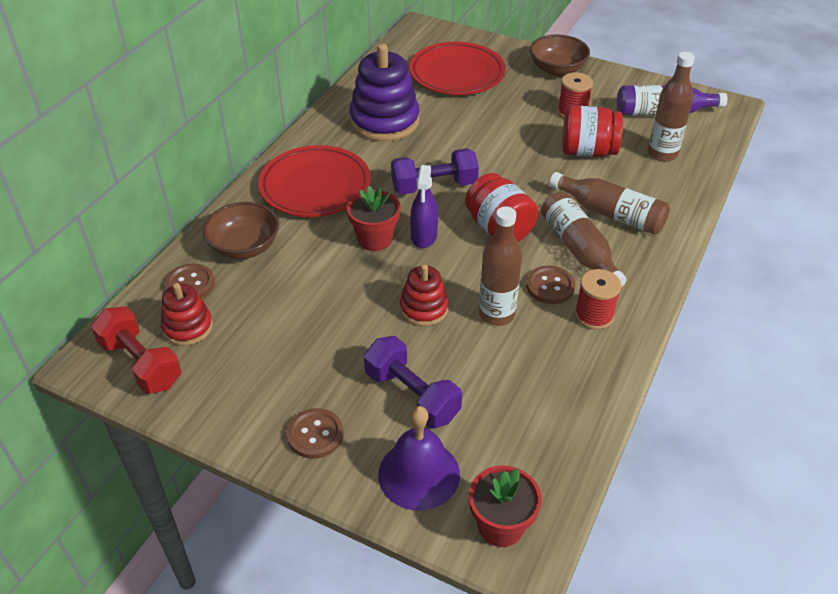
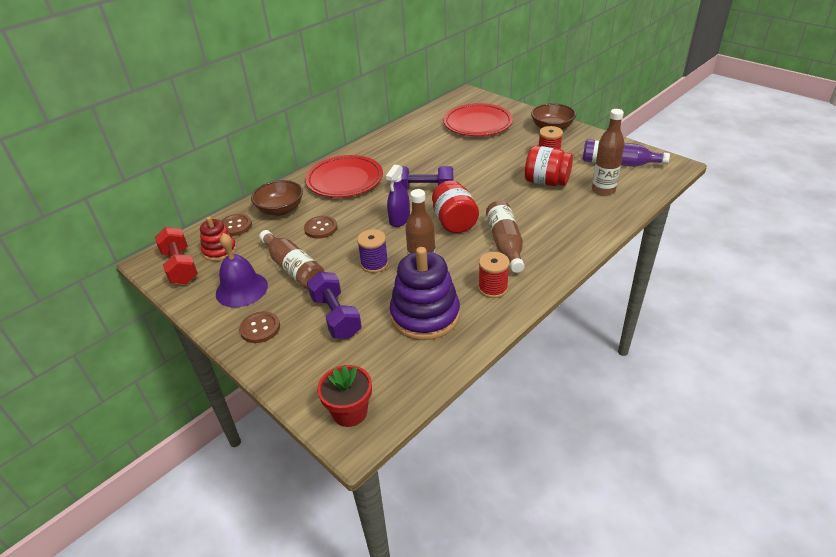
camera: 20 degrees right, 5 degrees down
(375, 239) = (366, 217): red flower pot -> none
(384, 121) = (412, 147): purple stacking toy -> purple stacking toy (425, 315)
(419, 474) = (313, 366): purple bell -> purple bell (241, 289)
(424, 308) = (374, 264): red stacking toy -> purple spool
(550, 286) = (471, 264): brown button -> brown button (321, 228)
(611, 214) = (542, 224): brown bottle -> brown bottle (293, 268)

